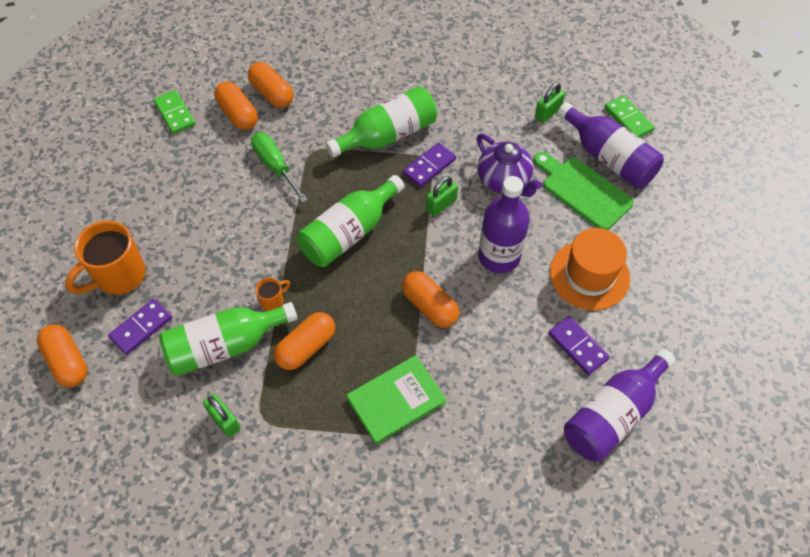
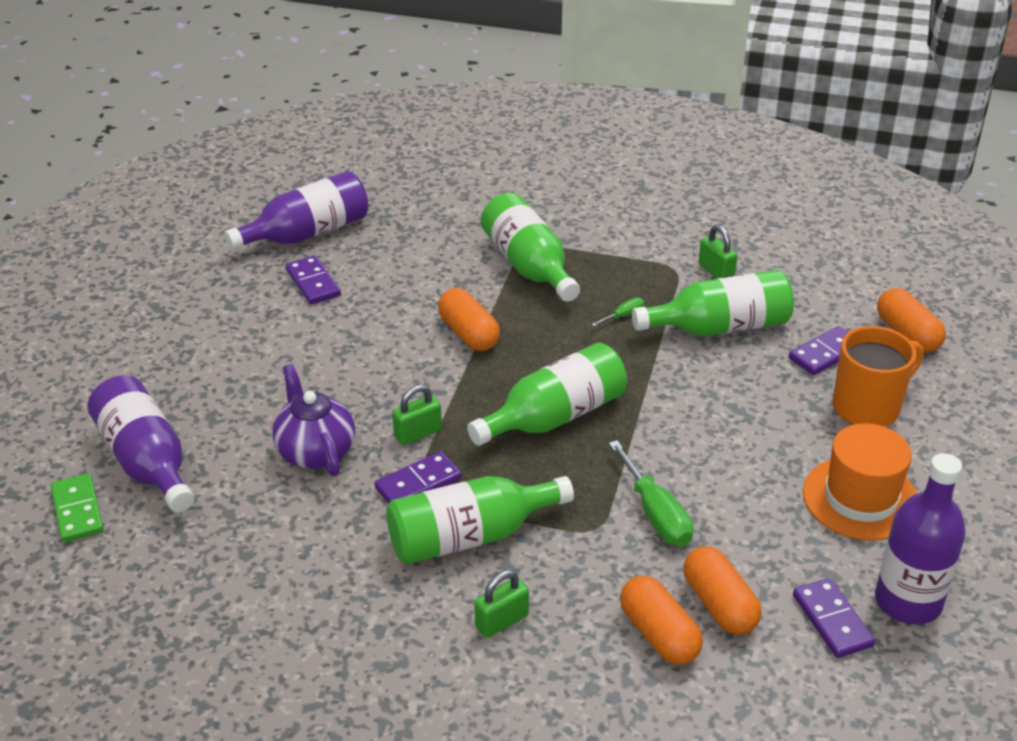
camera: 170 degrees left, 20 degrees down
(175, 114) = (832, 620): green domino -> purple domino
(273, 300) = (662, 360): orange mug -> none
(306, 347) = (623, 316): orange capsule -> green screwdriver
(396, 400) = (529, 266): green book -> green bottle
(499, 256) = (363, 369): purple bottle -> purple bottle (908, 601)
(548, 112) = (197, 537): green padlock -> green padlock (501, 621)
(583, 191) = (211, 425): green cutting board -> none
(589, 275) = (261, 339): orange hat -> orange hat (860, 498)

